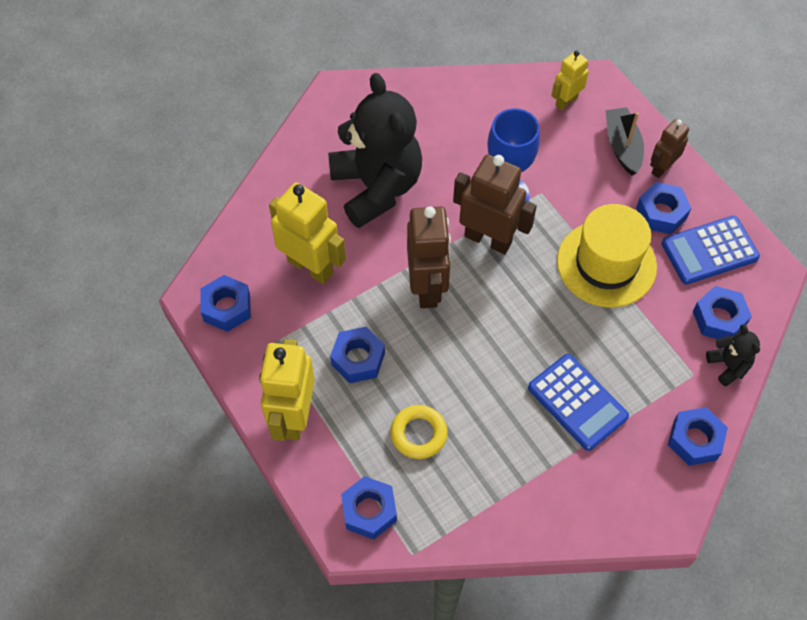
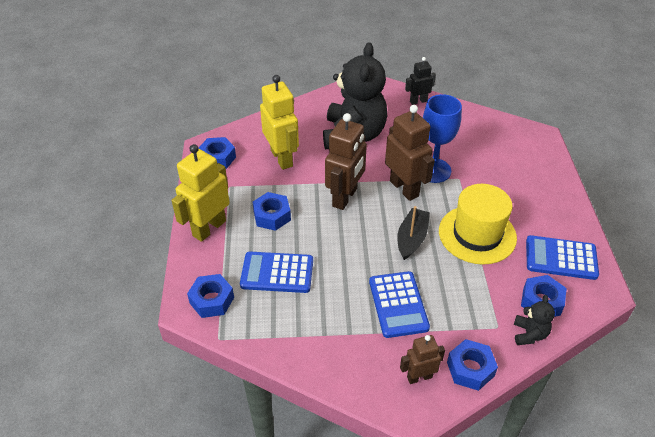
camera: 30 degrees right, 15 degrees down
(418, 434) = (277, 273): yellow ring -> blue calculator
(422, 93) = (418, 101): none -> black robot
(566, 101) = (511, 138): yellow robot -> none
(622, 146) = (535, 175): black boat -> black boat (411, 239)
(661, 213) = (538, 222): blue nut -> none
(662, 168) = (556, 197): brown robot -> brown robot (419, 377)

